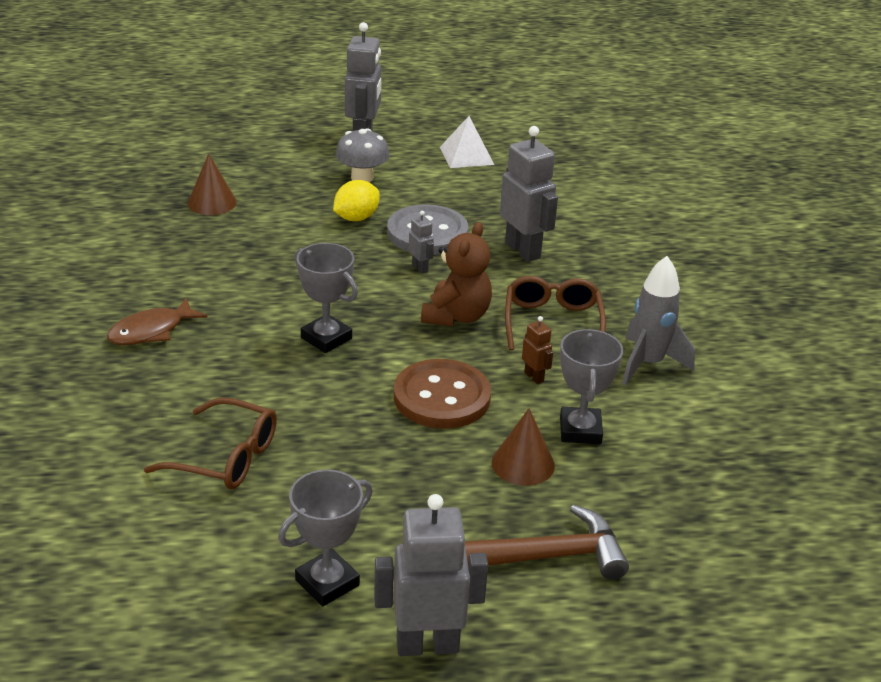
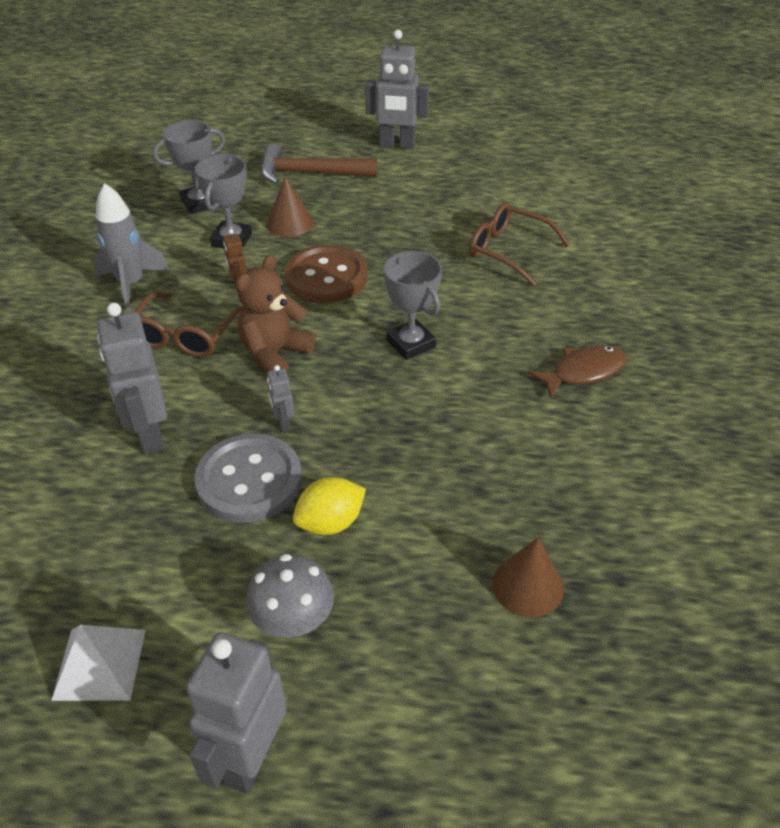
camera: 165 degrees left, 10 degrees up
(327, 583) = (447, 176): grey trophy -> grey trophy (199, 203)

